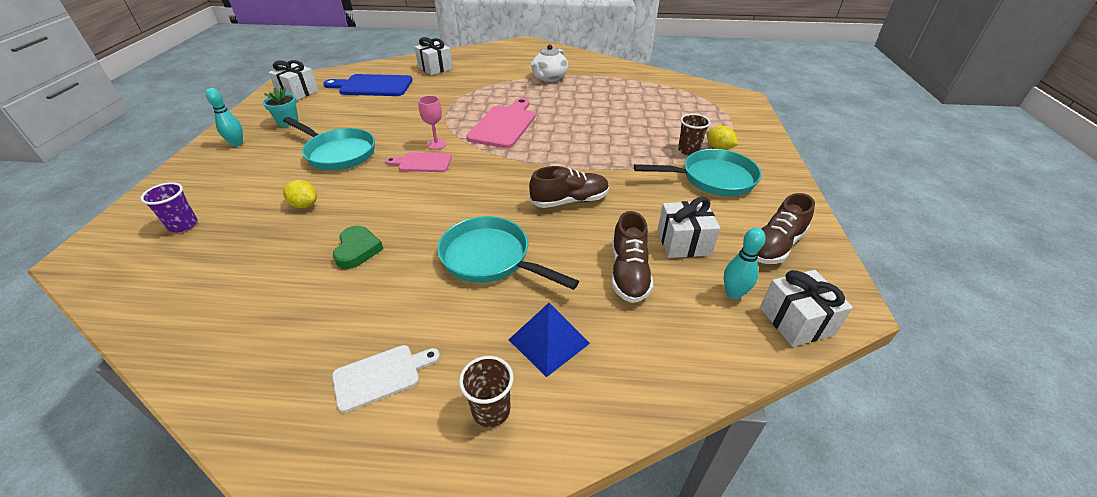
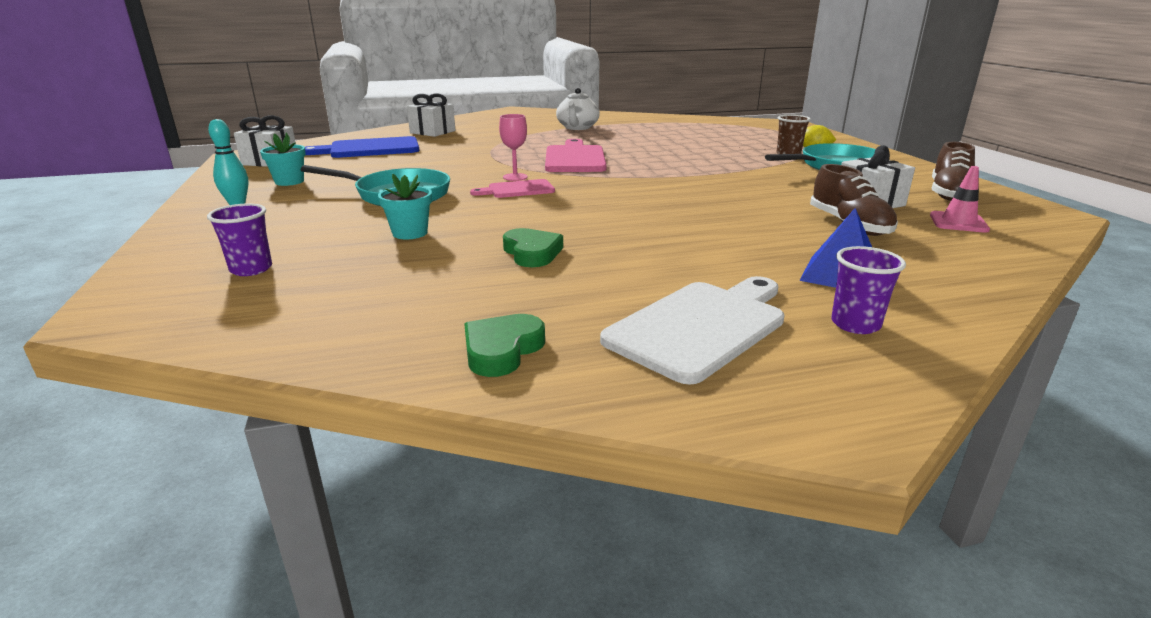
camera: 20 degrees left, 15 degrees down
(238, 360) = (502, 350): none -> green heart
(304, 205) = (410, 233): yellow lemon -> turquoise flower pot
(381, 376) = (701, 326): white cutting board -> white cutting board, size x1.70
(490, 258) = (697, 236): turquoise pan -> none
(491, 410) = (855, 324): brown cup -> purple cup
(570, 201) = (722, 194): brown shoe -> none
(733, 293) = (958, 222): turquoise bowling pin -> pink traffic cone
(796, 321) = (1031, 228): white gift -> none

